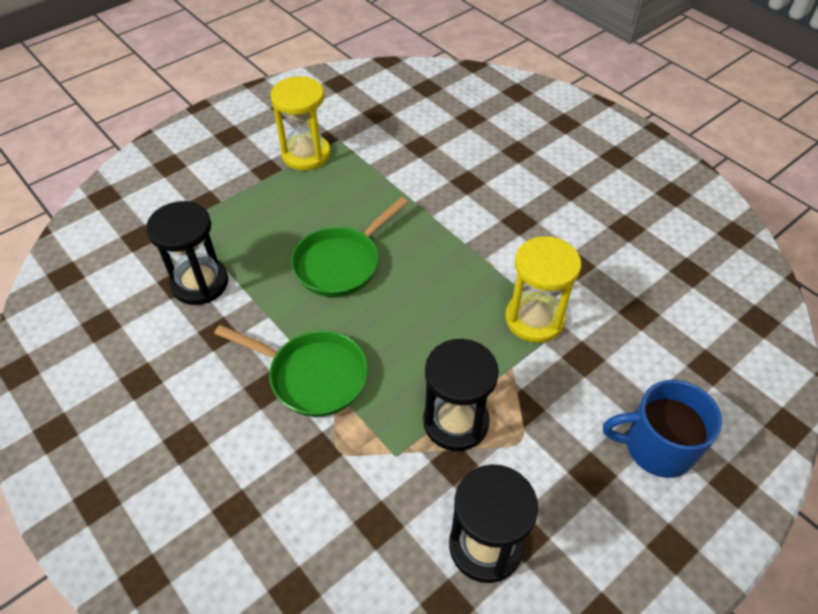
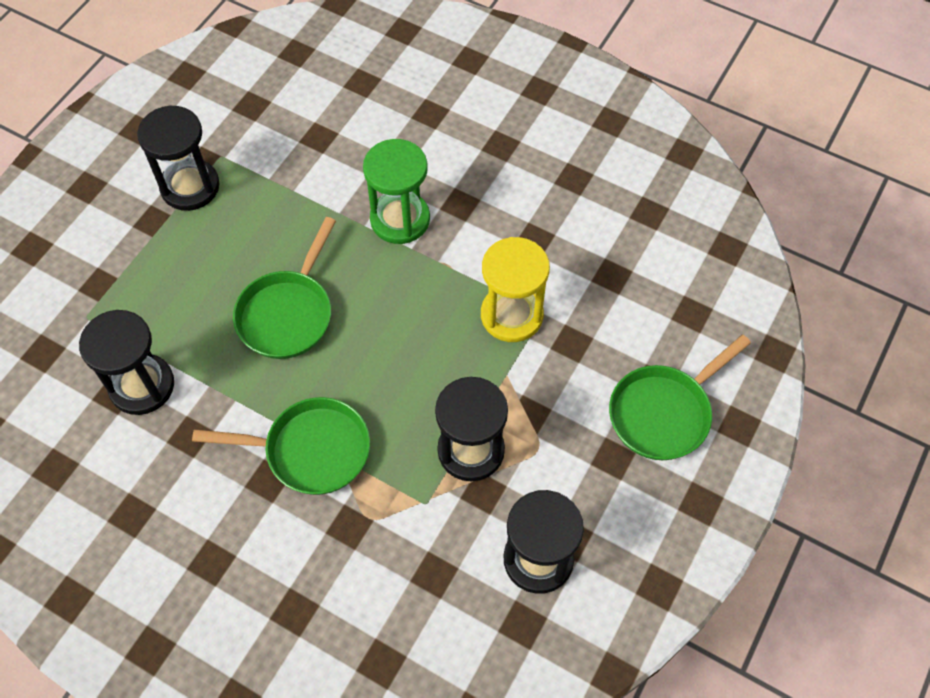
camera: 20 degrees left, 10 degrees up
(306, 154) = (190, 187): yellow hourglass -> black hourglass
(463, 219) = (400, 219): none -> green hourglass
(656, 447) = (664, 413): blue mug -> green pan

